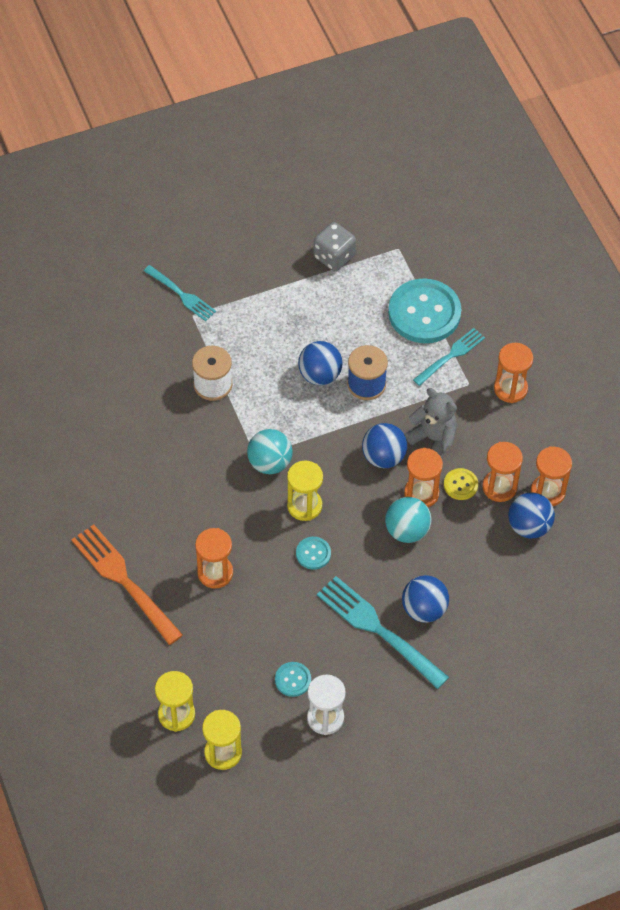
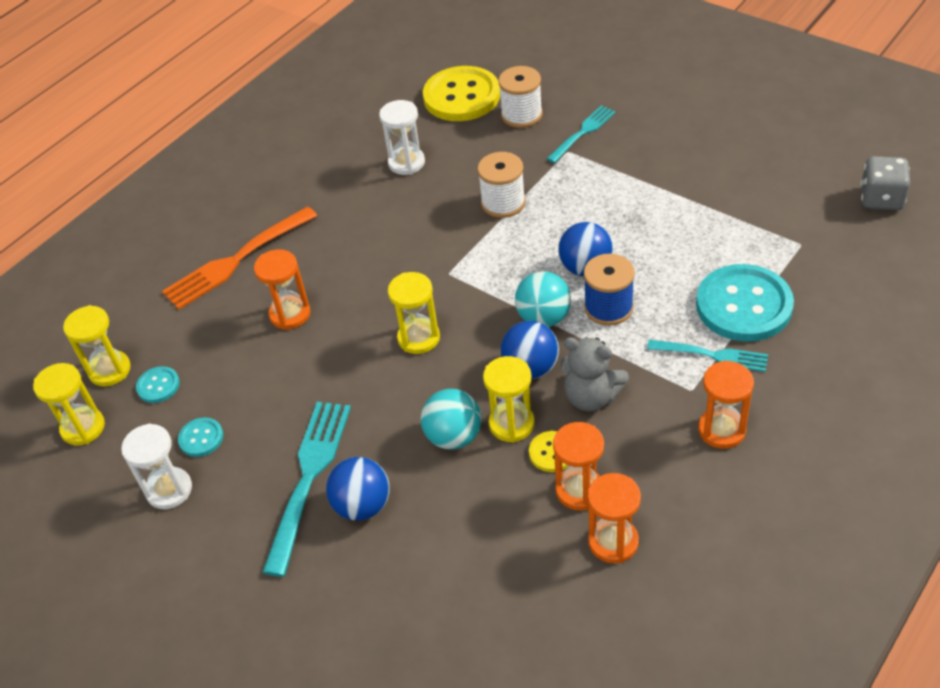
camera: 65 degrees right, 10 degrees down
(65, 343) = (461, 96): none -> yellow button
(112, 420) = (406, 163): none -> white hourglass
(124, 318) = (521, 115): none -> white spool
(125, 581) = (237, 259): orange fork -> orange fork turned 150 degrees counterclockwise
(181, 294) = (582, 133): turquoise fork -> turquoise fork turned 150 degrees counterclockwise
(270, 463) = (448, 287): turquoise ball -> turquoise ball (543, 318)
(313, 554) = (366, 375): turquoise button -> turquoise button (158, 386)
(334, 256) = (736, 205): grey dice -> grey dice (881, 199)
(421, 493) = (511, 424): orange hourglass -> yellow hourglass
(433, 438) = (591, 397): grey teddy bear -> grey teddy bear turned 105 degrees clockwise
(529, 526) = (549, 548): blue ball -> none

